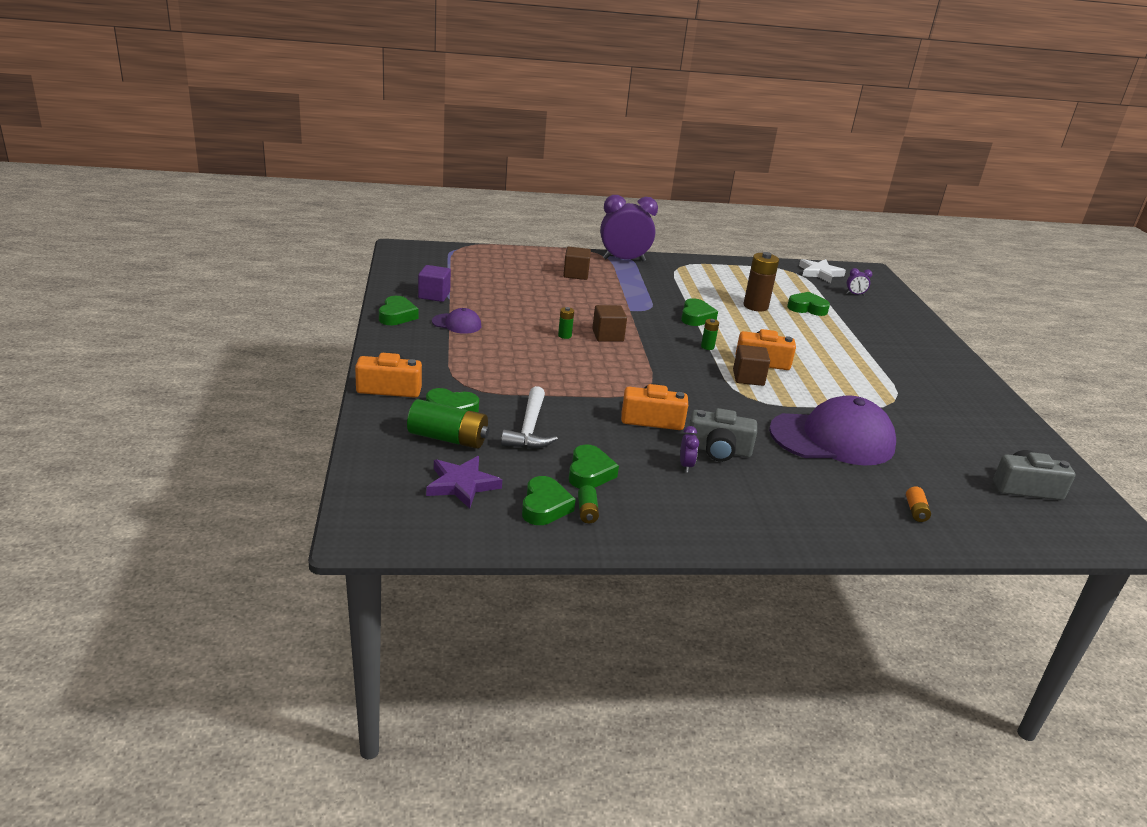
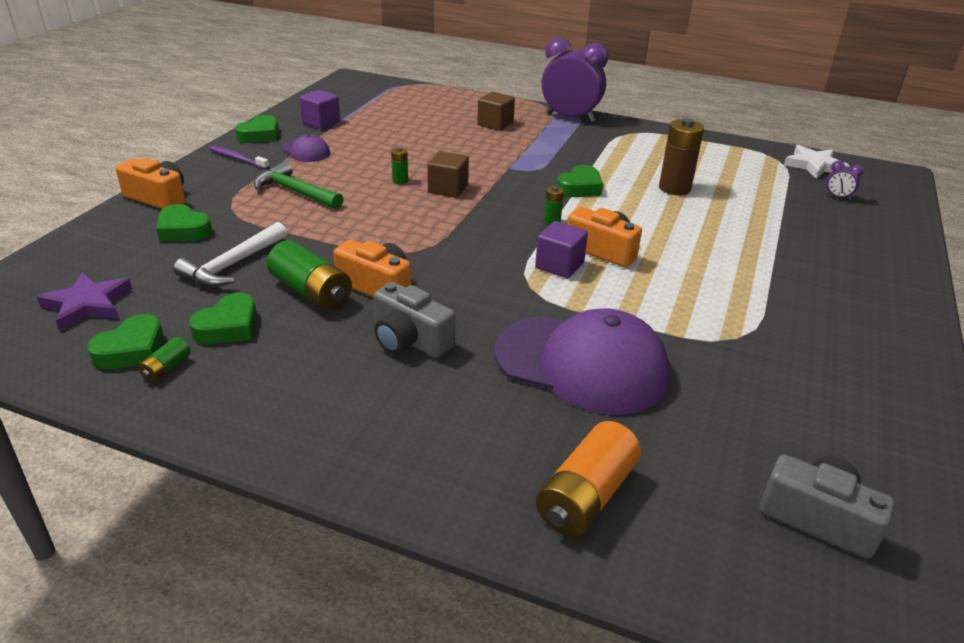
camera: 30 degrees right, 5 degrees up
(408, 341) = (238, 159): none -> purple toothbrush
(448, 438) = (141, 256): green battery -> green battery (311, 292)
(496, 360) = (295, 192): none -> green hammer
(686, 465) = (346, 347): purple clock -> none
(748, 378) = (559, 265): brown cube -> purple cube
(807, 308) = (744, 202): green heart -> none
(915, 511) = (586, 496): orange battery -> orange battery, size x2.05

